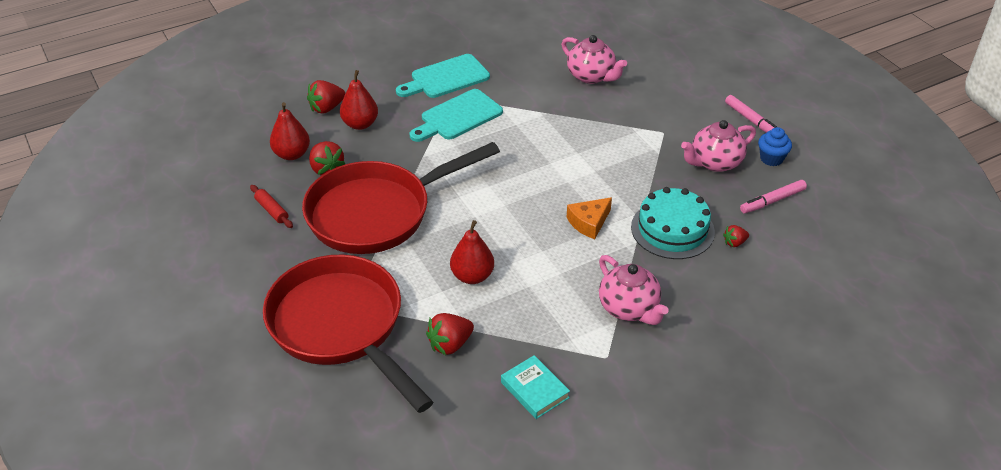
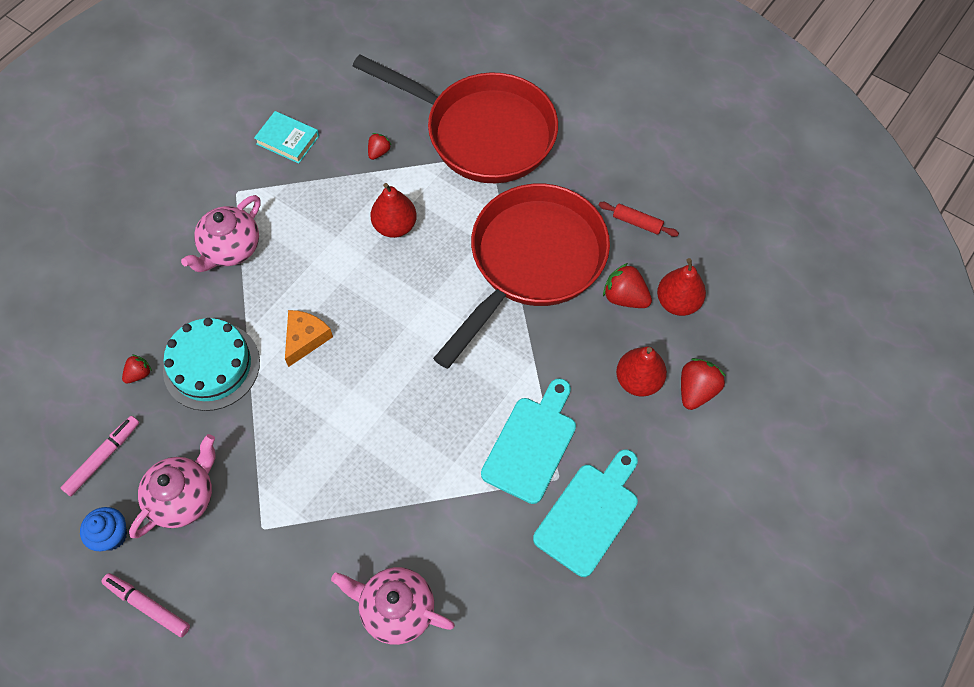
camera: 155 degrees right, 20 degrees up
(450, 344) = (379, 152): red strawberry -> red strawberry, size x0.59
(629, 308) = (230, 249): pink teapot -> pink teapot turned 90 degrees counterclockwise

